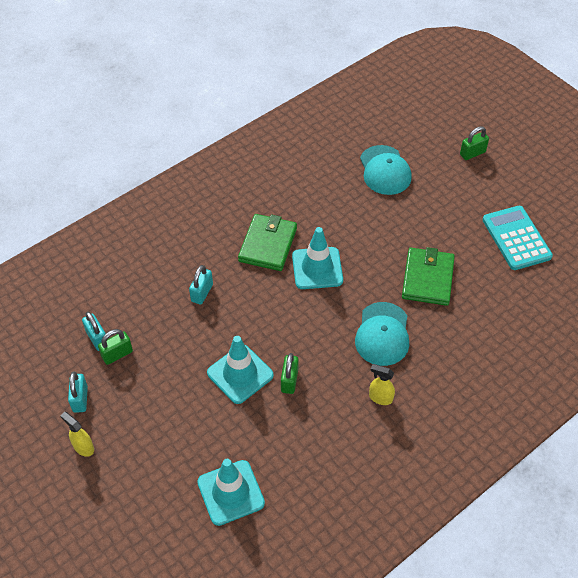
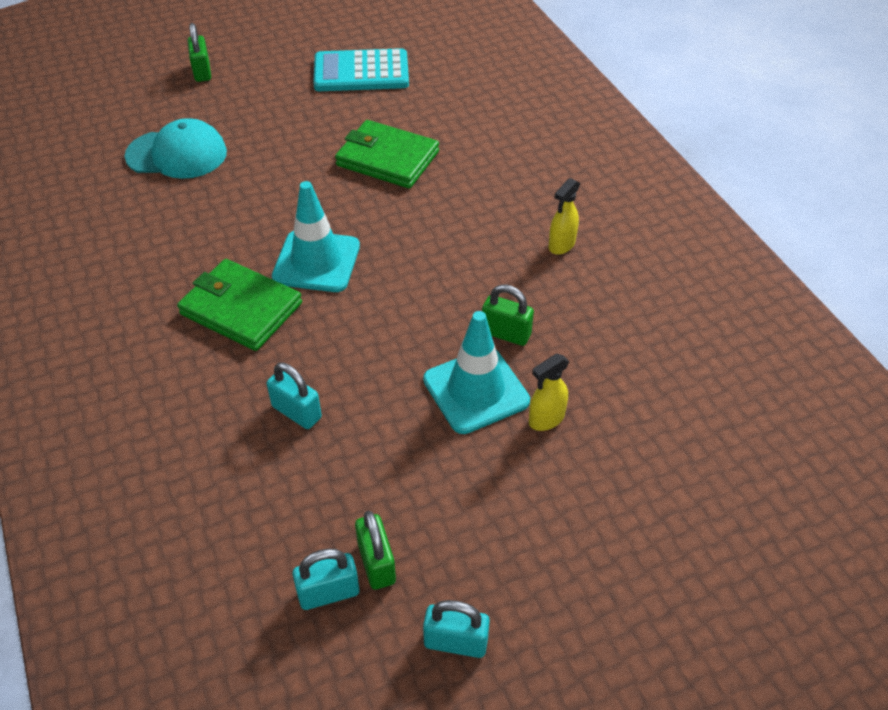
camera: 75 degrees left, 5 degrees down
(83, 447) = (561, 649): yellow spray bottle -> yellow spray bottle (546, 419)
(230, 492) = (683, 441): turquoise traffic cone -> none
(382, 334) = (460, 220): turquoise cap -> none

